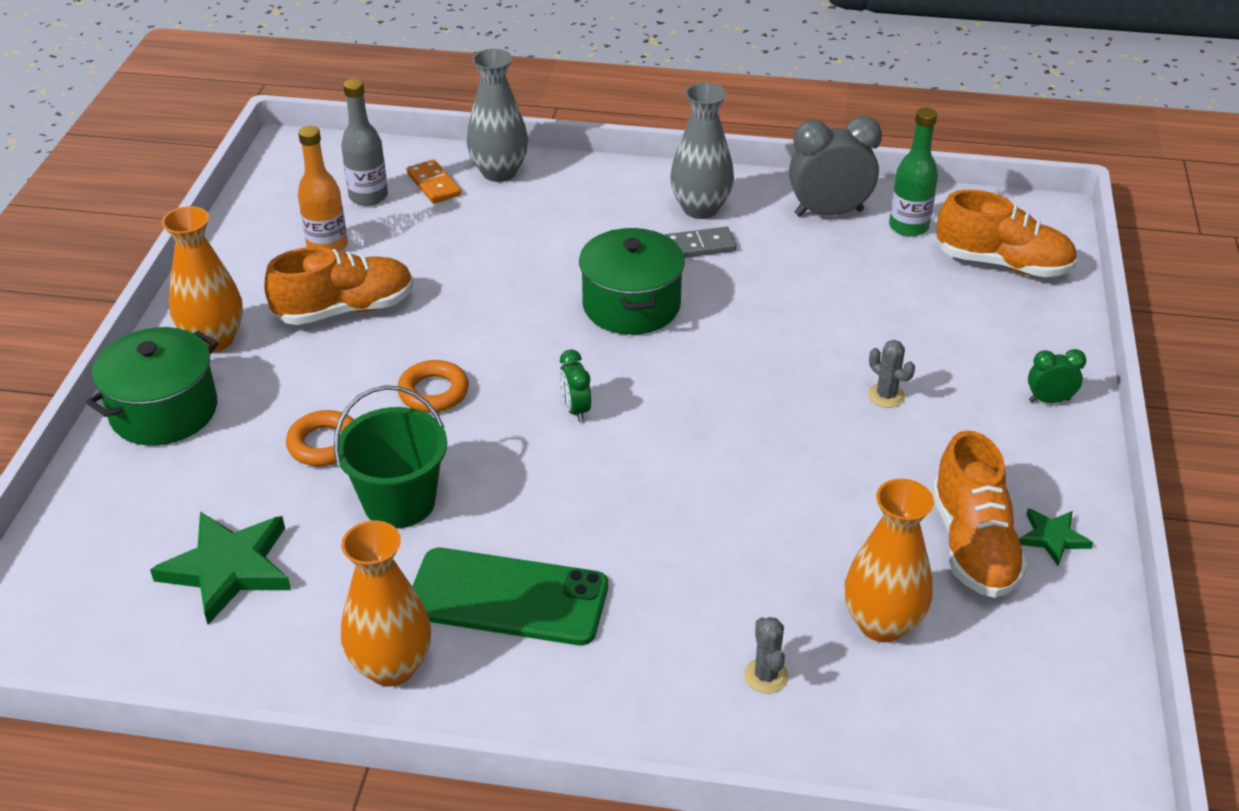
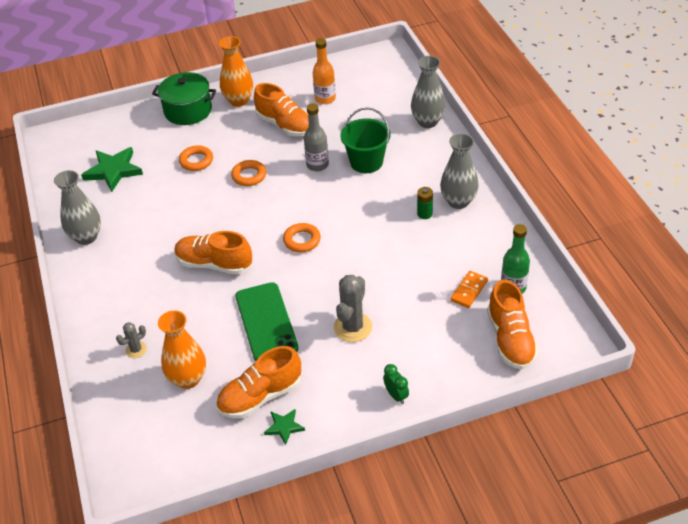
camera: 65 degrees right, 5 degrees up
(368, 196) = (372, 92): grey bottle -> grey bottle (317, 165)
(391, 666) = (86, 237): orange vase -> grey vase
(399, 502) = (175, 197): green bucket -> green bucket (366, 162)
(433, 184) = (399, 106): orange domino -> orange domino (469, 291)
(508, 597) = (139, 252): green phone -> green phone (266, 322)
(575, 410) = (267, 223): green clock -> none
(623, 505) = (214, 264): none -> orange shoe
(631, 305) = (356, 210): green pot -> none
(651, 384) = (302, 240): none -> orange ring
(699, 246) = (424, 214): grey domino -> green battery
(829, 213) = (498, 251): grey clock -> none
(886, 396) = (353, 327): grey cactus -> grey cactus, size x1.84

